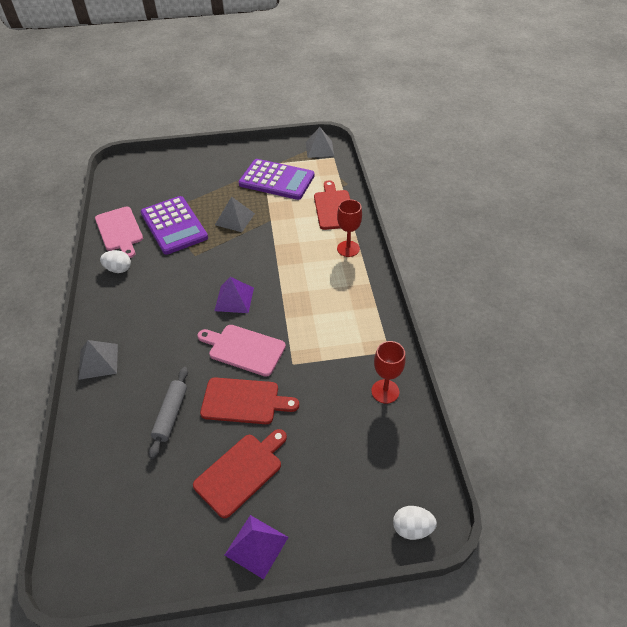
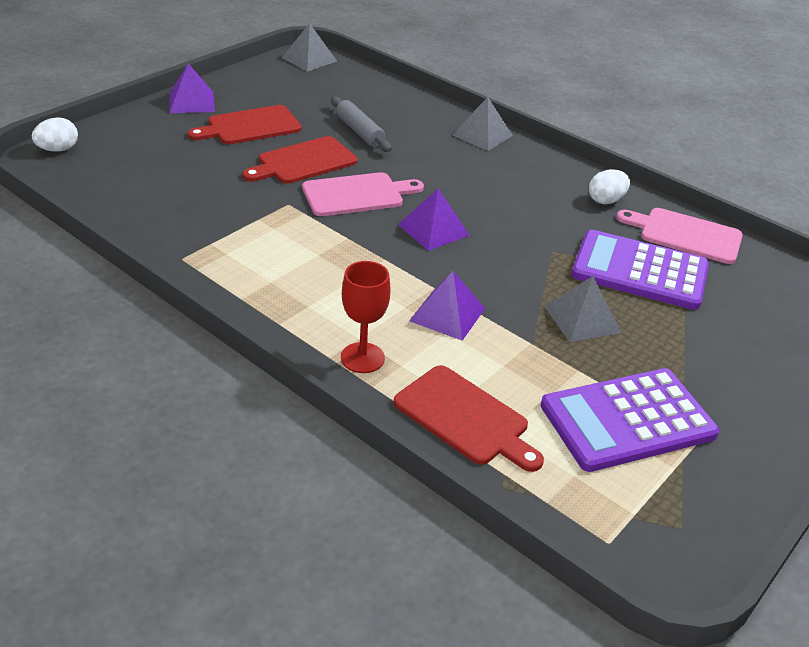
camera: 135 degrees right, 10 degrees down
(241, 471) = (250, 126): red cutting board -> red cutting board turned 60 degrees clockwise
(288, 249) = (447, 314): none -> purple pyramid
(319, 149) = (664, 550): grey pyramid -> grey pyramid (309, 59)
(385, 391) = (156, 222): red goblet -> none

